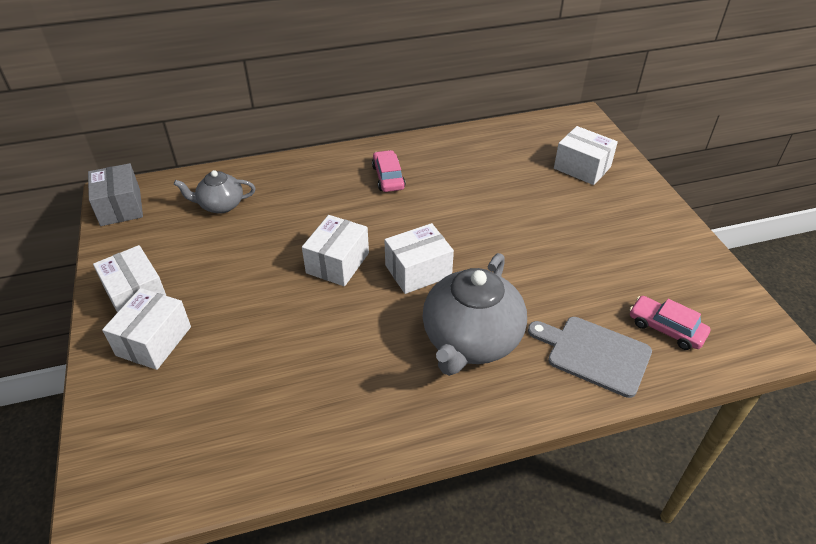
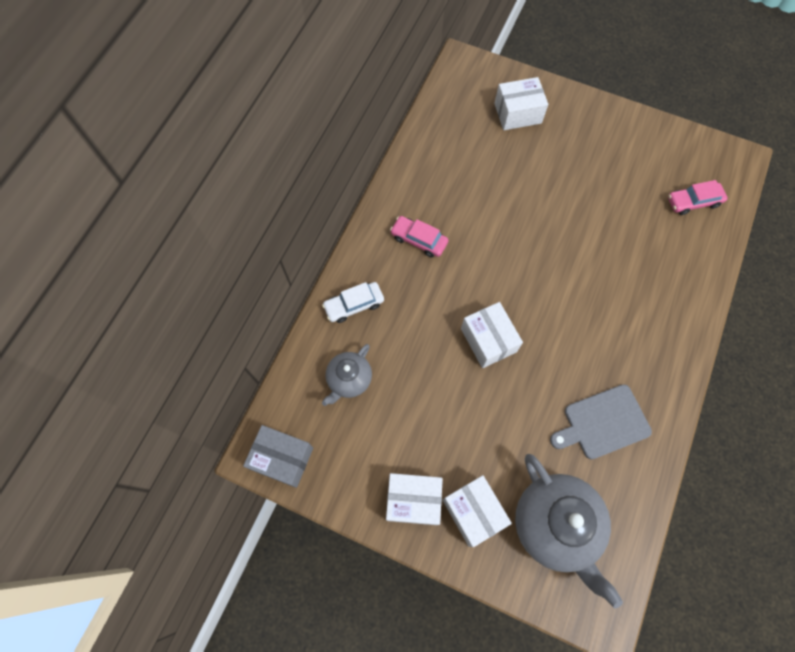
camera: 50 degrees left, 25 degrees up
(290, 175) = (354, 305): none -> white car
(418, 271) = (538, 295): white box -> none
(470, 340) = (624, 312): grey teapot -> grey teapot (555, 525)
(594, 354) = (684, 255): grey cutting board -> grey cutting board (603, 423)

